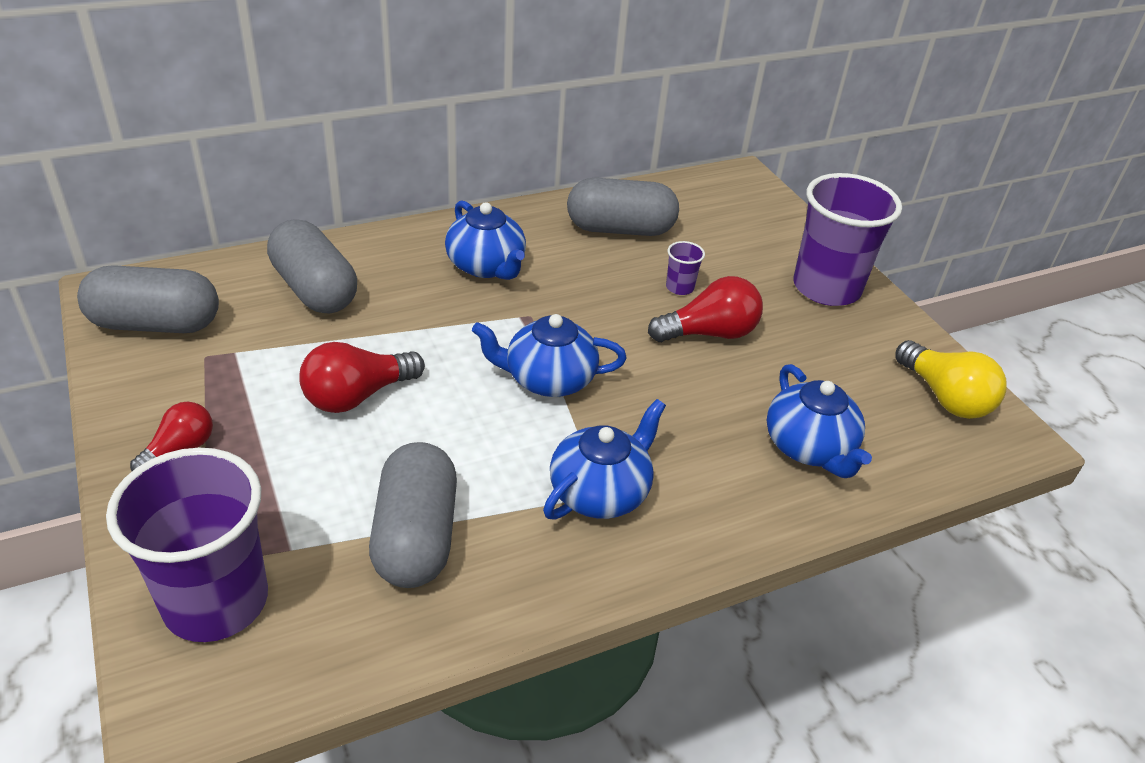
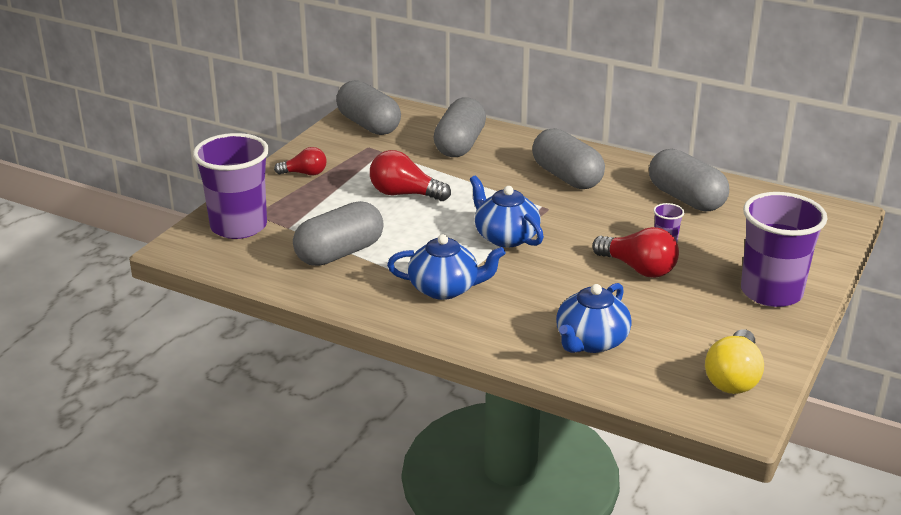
camera: 55 degrees right, 10 degrees down
(486, 266) = (567, 177): blue teapot -> grey capsule

